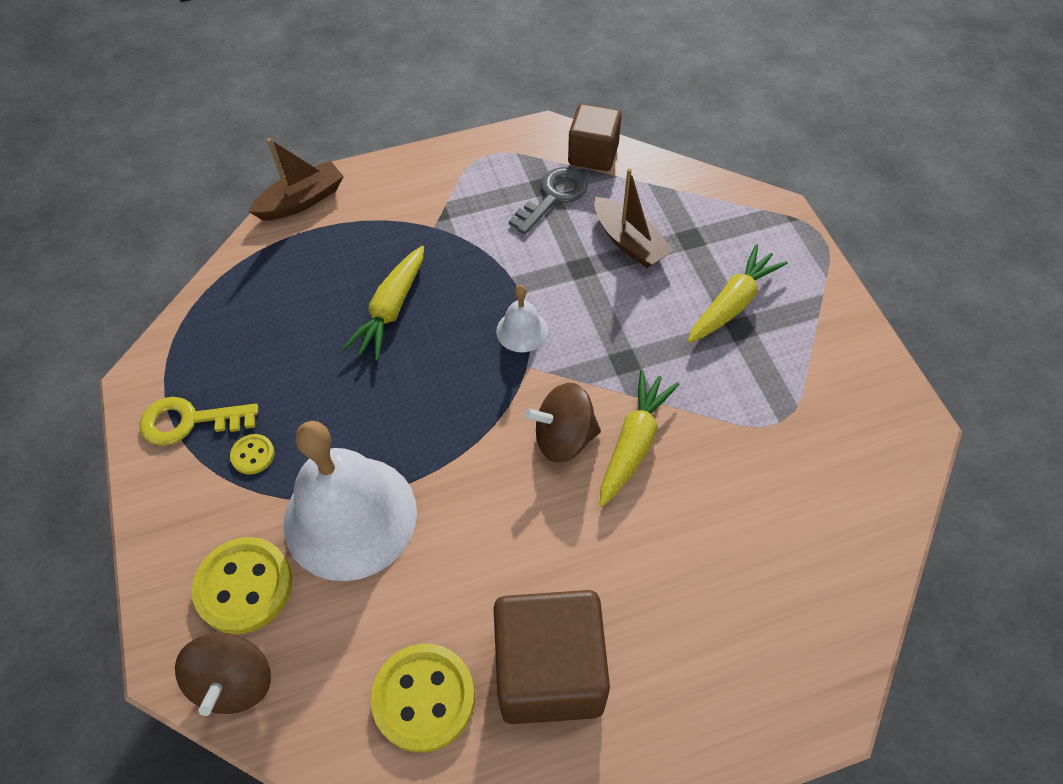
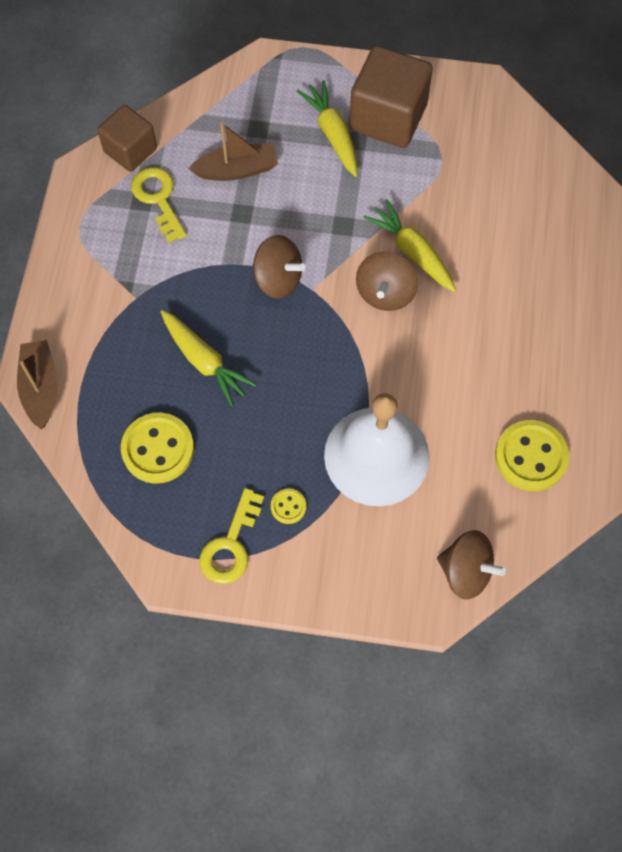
camera: 65 degrees left, 10 degrees up
(244, 586) = (397, 545): yellow button -> yellow button (158, 449)
(522, 330) = (278, 279): white bell -> brown spinning top
(549, 670) = (546, 376): brown cube -> brown cube (388, 117)
(553, 197) = (158, 199): grey key -> yellow key

